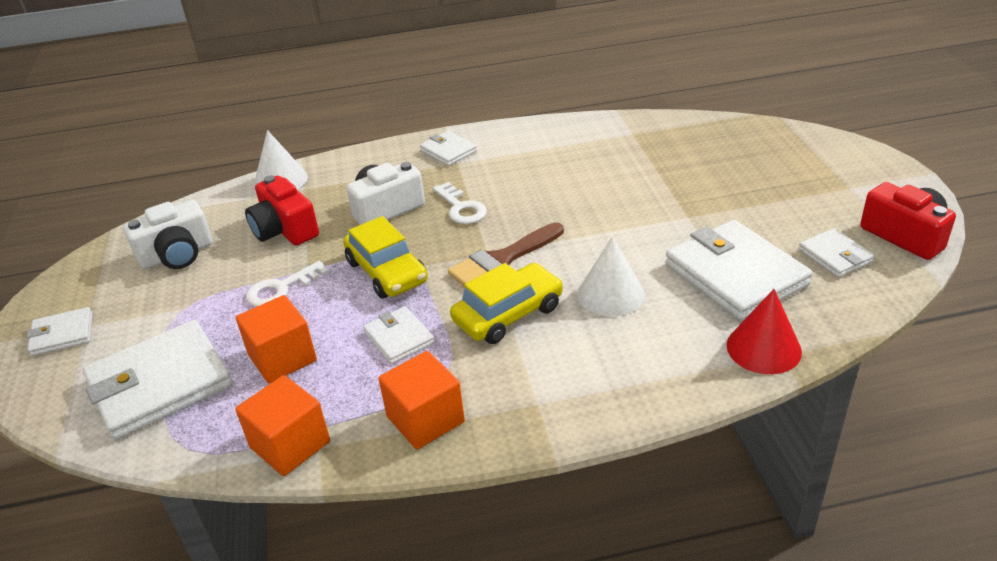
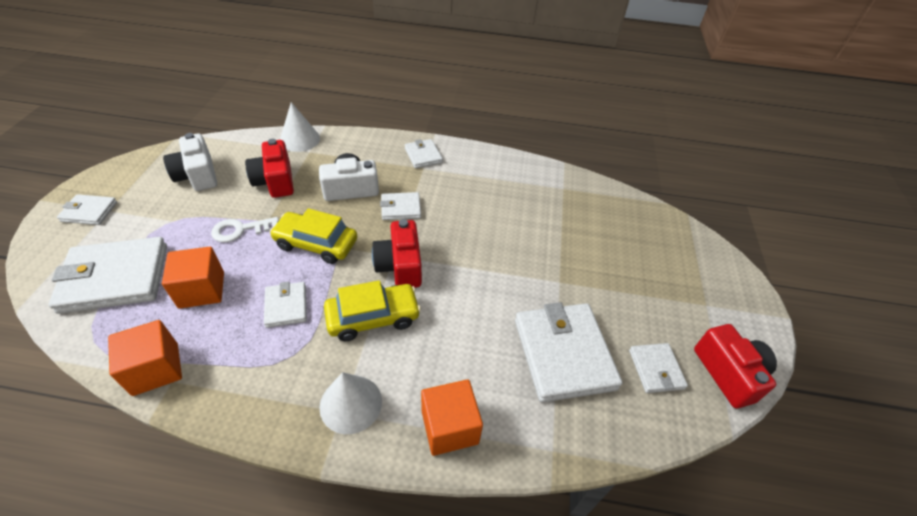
camera: 15 degrees right, 10 degrees up
(177, 255) = (197, 175): white camera -> white camera turned 75 degrees clockwise
(387, 272) = (316, 244): yellow car -> yellow car turned 120 degrees clockwise
(425, 419) = (255, 389): orange cube -> orange cube (449, 427)
(461, 208) = (400, 208): white key -> white wallet
(502, 259) = (400, 266): brown brush -> red camera
(610, 294) = (457, 331): white cone -> white cone (351, 404)
(763, 348) = (543, 438): red cone -> none

